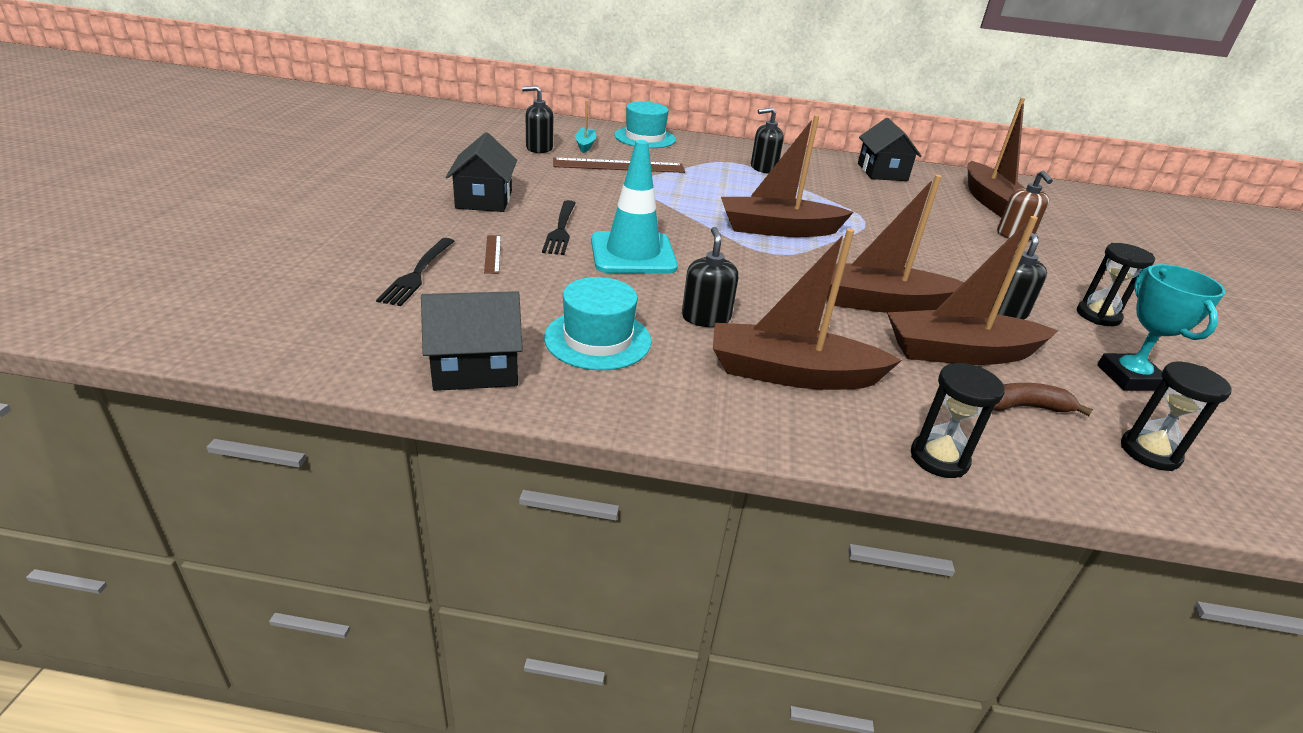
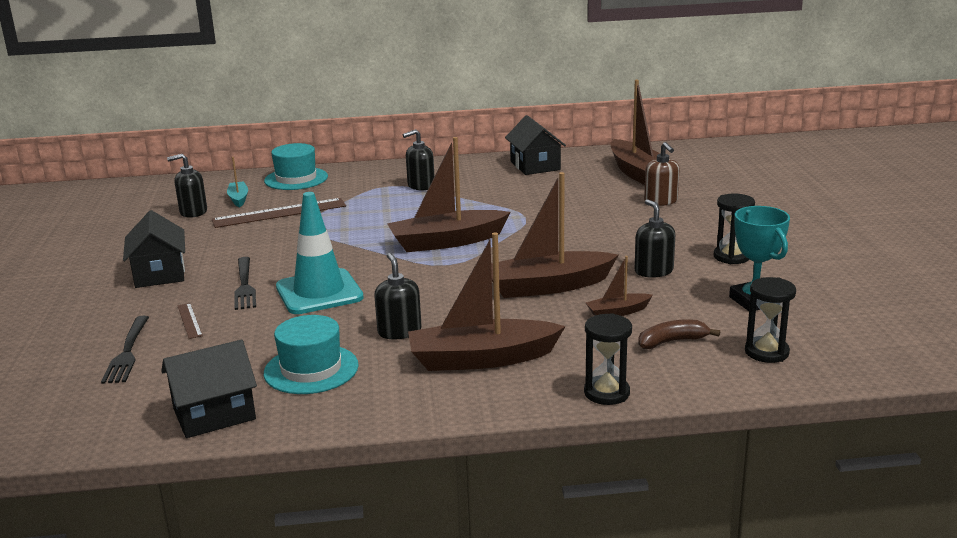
camera: 10 degrees left, 10 degrees down
(959, 353) = (618, 312): brown boat -> brown boat, size x0.48

